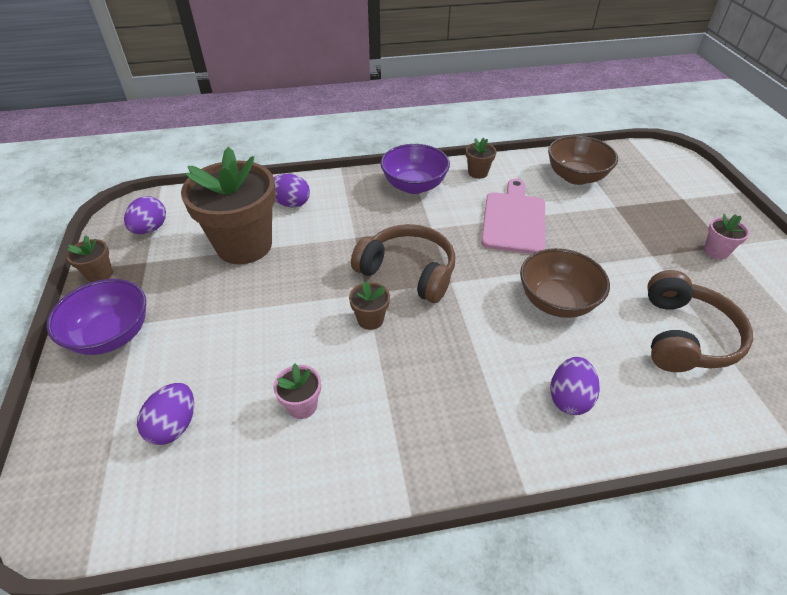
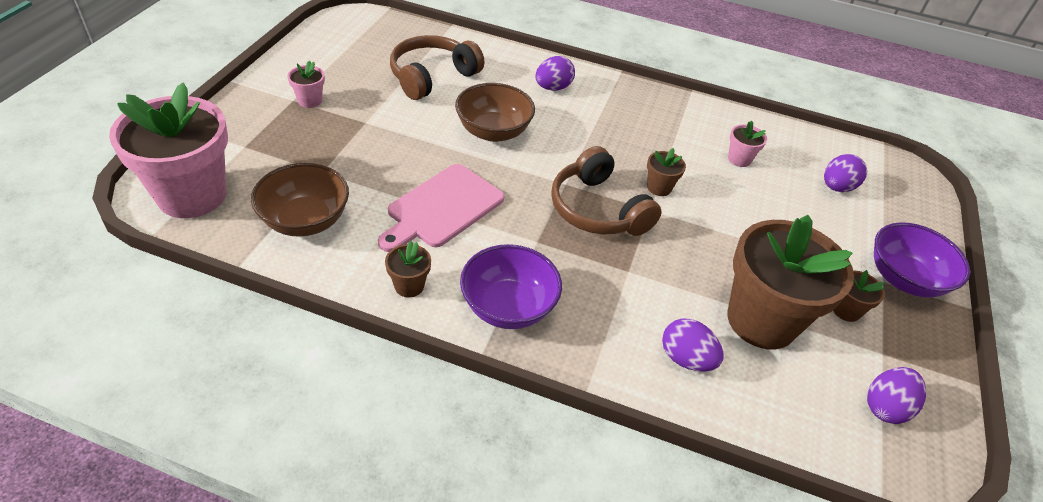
camera: 155 degrees left, 0 degrees up
(100, 274) = (937, 360): brown flower pot -> brown flower pot (846, 310)
(650, 162) = (192, 195): none -> pink flower pot

